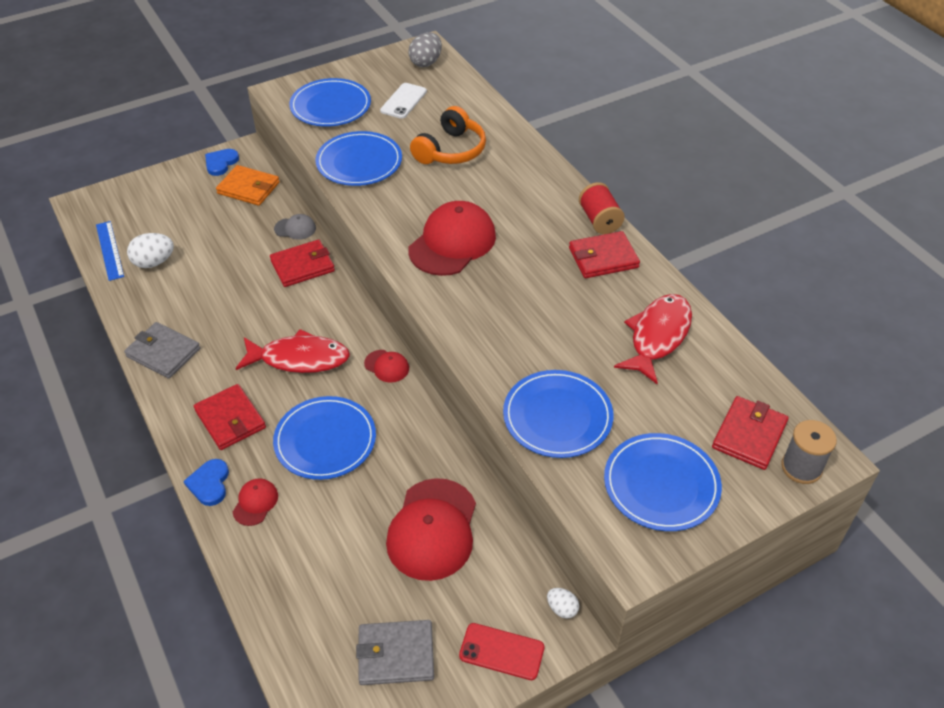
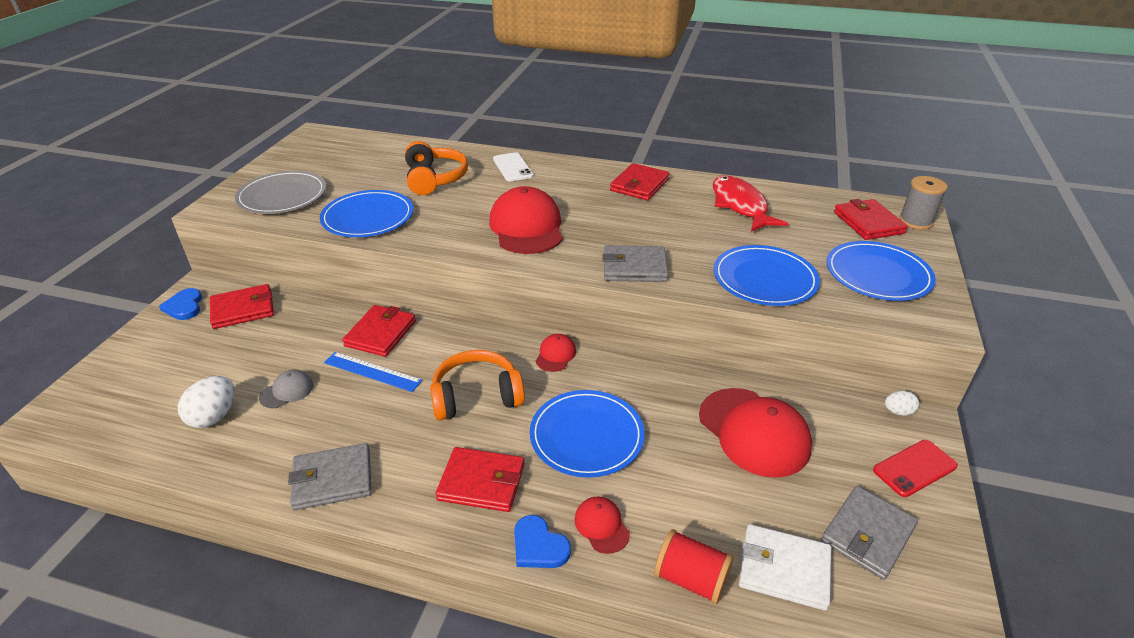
camera: 45 degrees left, 10 degrees down
(109, 250) = (140, 437): blue ruler -> blue ruler (372, 371)
(248, 188) = (243, 309): orange wallet -> red wallet
(295, 228) = (334, 313): grey cap -> grey cap (287, 391)
(299, 359) = (476, 396): red fish -> orange headphones
(314, 622) = (784, 569): none -> white wallet
(330, 106) = (282, 196): blue plate -> grey plate
(386, 366) = (555, 355): red cap -> red cap turned 60 degrees counterclockwise
(403, 101) = (346, 168): white phone -> white phone (512, 167)
(426, 62) = (329, 141): grey egg -> none
(476, 334) = (634, 267): none -> grey wallet
(599, 220) = (603, 168): red spool -> red spool (691, 579)

